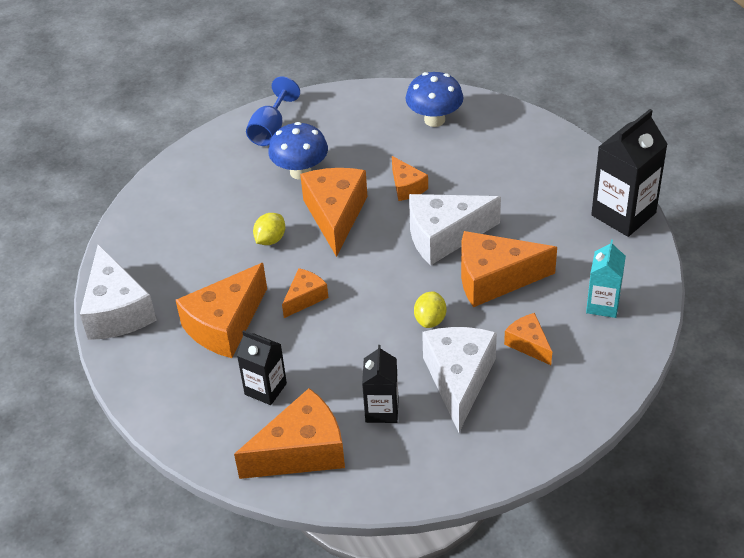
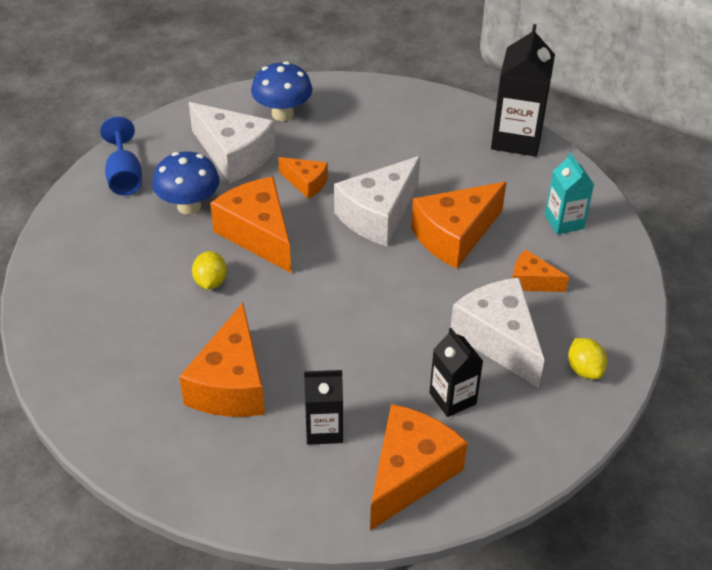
camera: 35 degrees left, 0 degrees up
(117, 311) = (99, 420): white cheese -> white cheese (234, 155)
(305, 298) = (291, 324): orange cheese -> none
(430, 320) = (428, 296): yellow lemon -> yellow lemon (584, 369)

